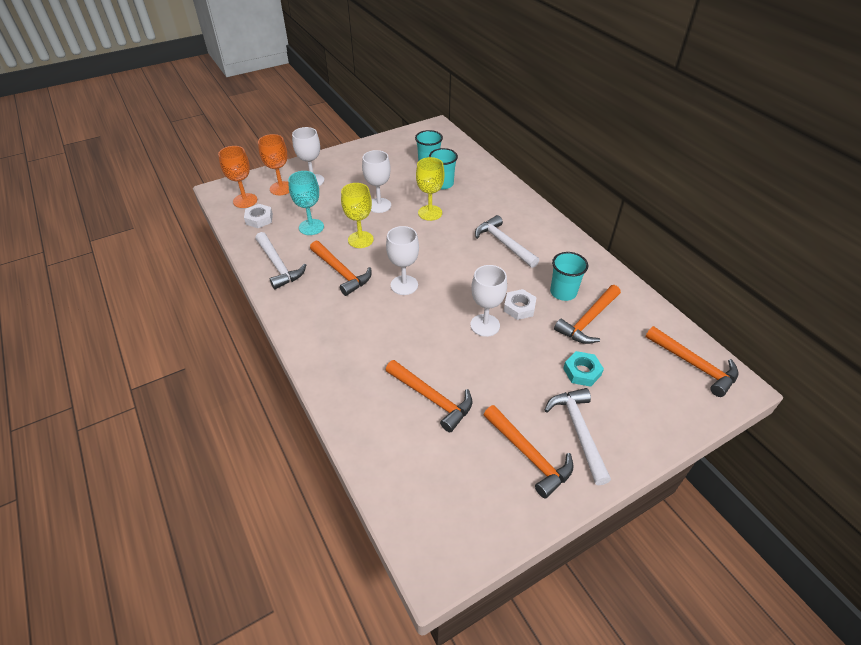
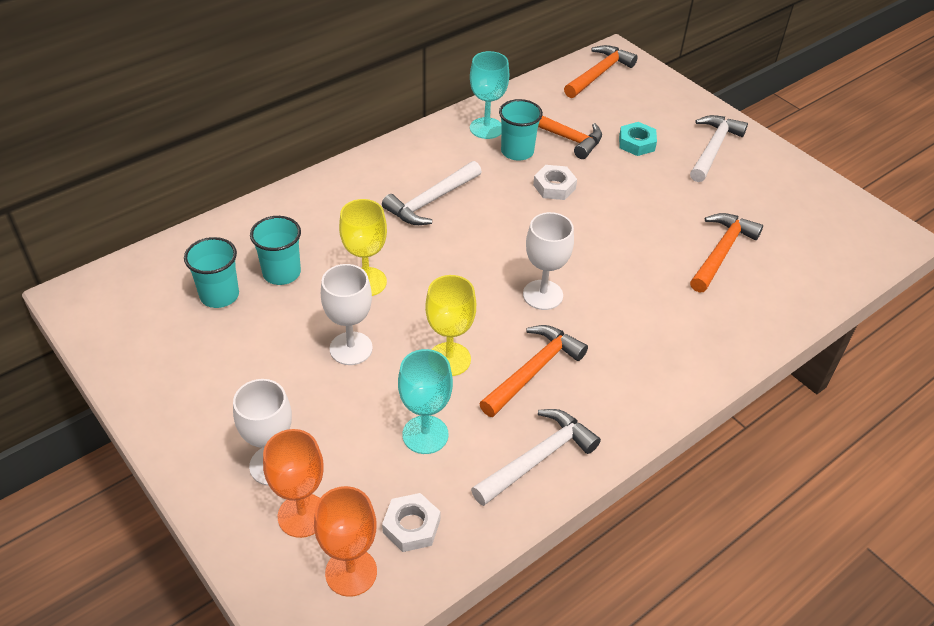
camera: 100 degrees left, 0 degrees up
(485, 325) = (594, 214): white goblet -> none
(528, 455) = (756, 181): orange hammer -> none
(579, 431) = (713, 149): white hammer -> white hammer turned 135 degrees clockwise
(592, 278) = (486, 128): none -> turquoise goblet

